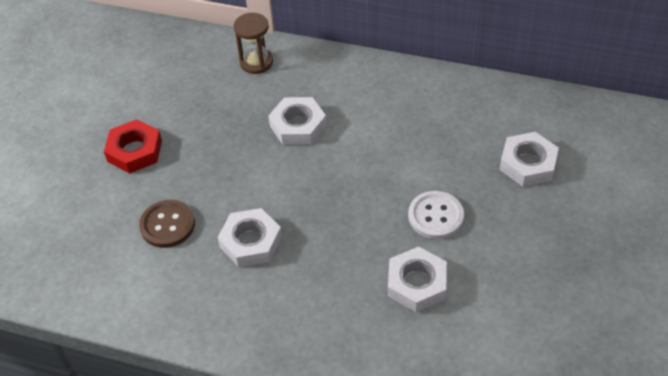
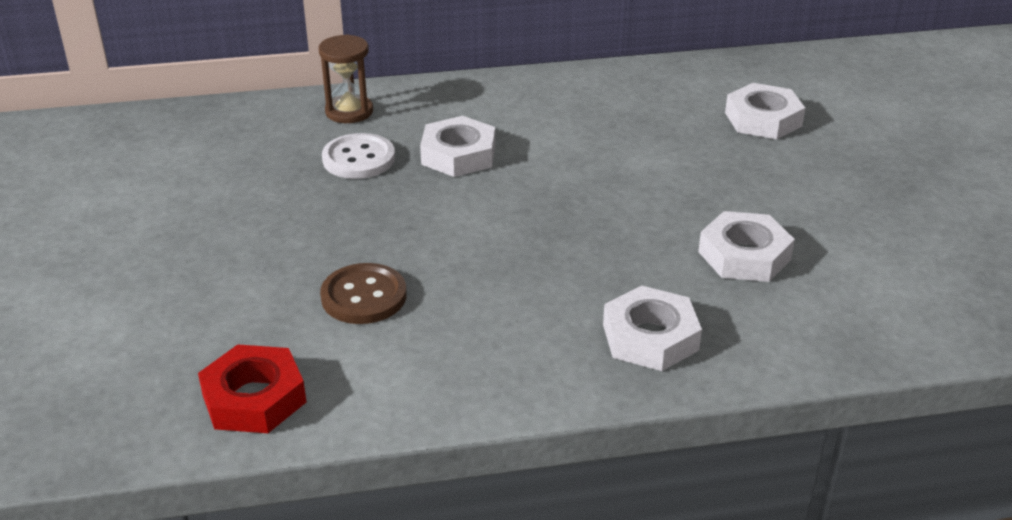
camera: 30 degrees left, 15 degrees down
(134, 151) = (248, 236): red nut -> red nut (254, 398)
(251, 242) = (498, 279): white nut -> white nut (650, 337)
(435, 216) = (706, 190): white button -> white button (358, 159)

